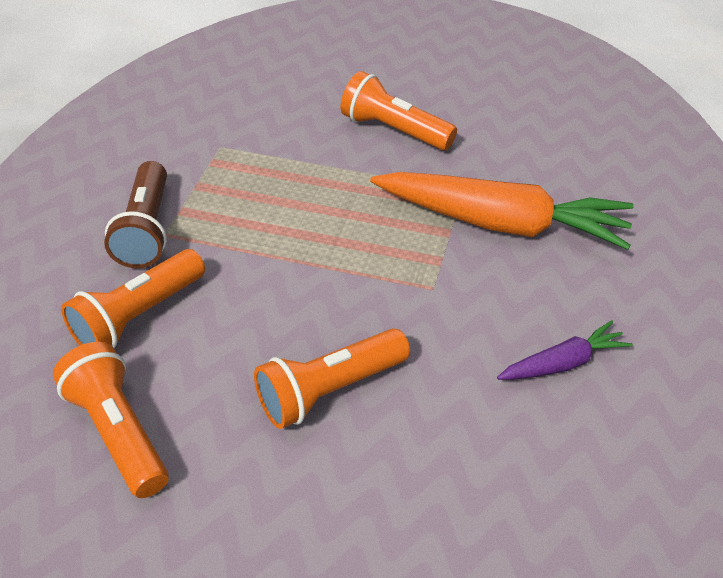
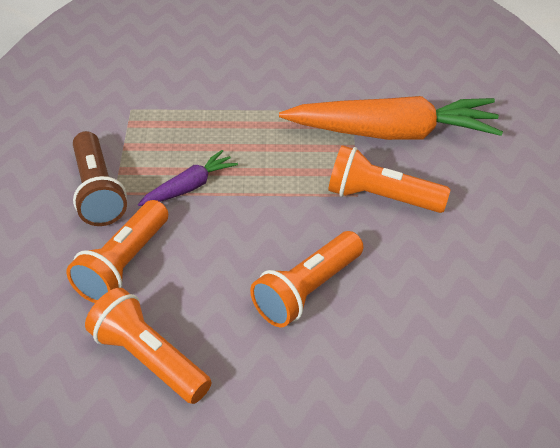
camera: 15 degrees left, 0 degrees up
(394, 130) = (276, 70): orange flashlight -> orange flashlight (381, 197)
(563, 363) = (478, 233): purple carrot -> purple carrot (189, 187)

